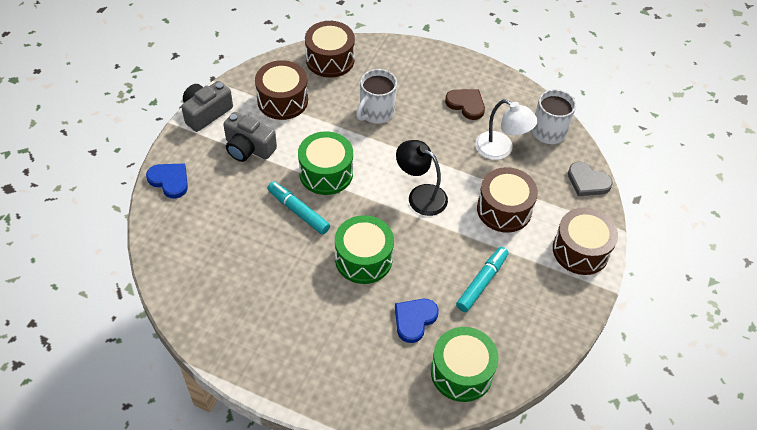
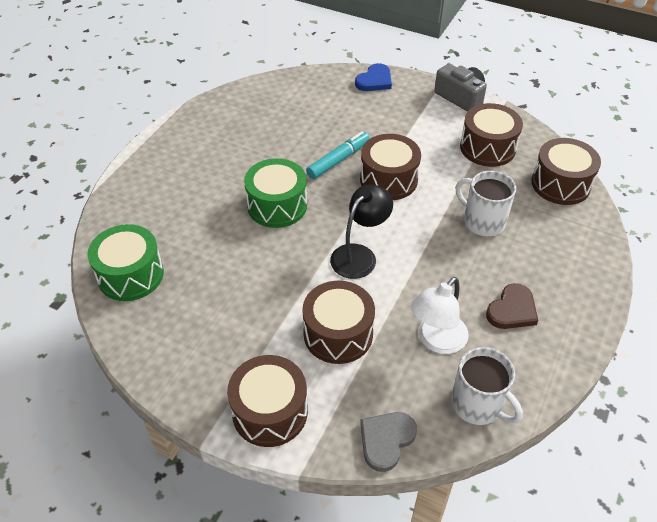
camera: 95 degrees right, 5 degrees down
(248, 148) = (418, 126): grey camera -> none
(326, 173) = (388, 180): green drum -> brown drum
(414, 320) = (199, 241): blue heart -> none
(482, 282) = (235, 302): turquoise marker -> none

